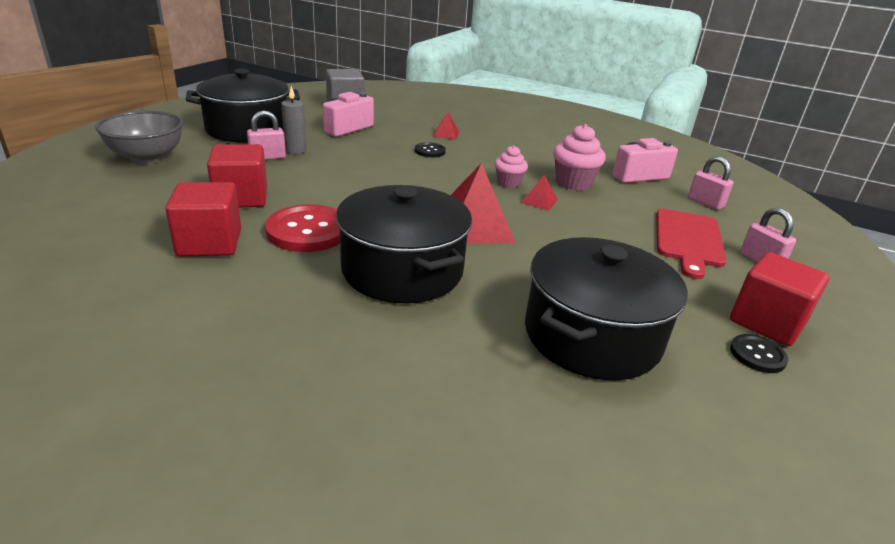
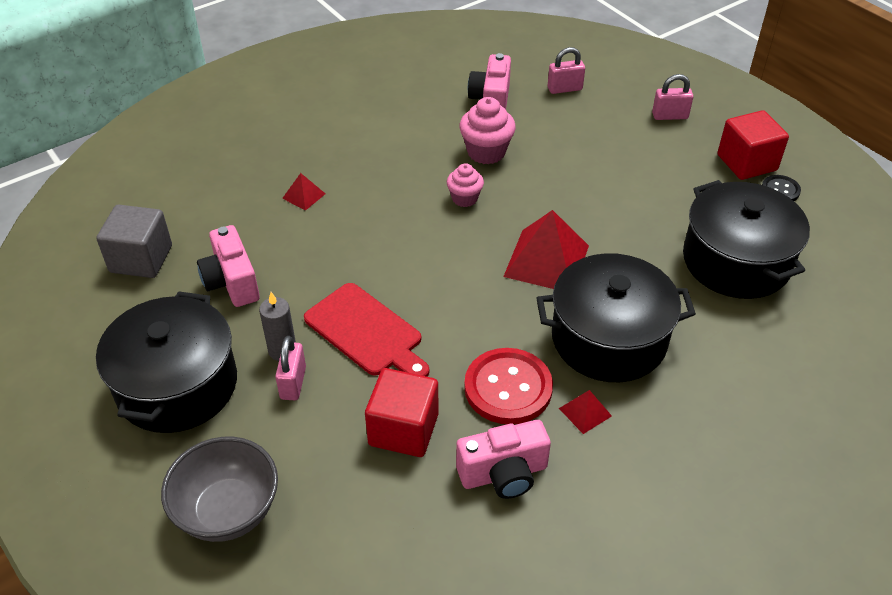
camera: 60 degrees left, 15 degrees up
(210, 243) = (503, 473): red cube -> pink camera
(430, 151) = (350, 228): black button -> none
(539, 201) = (515, 194): red pyramid -> red pyramid (585, 412)
(688, 240) = (624, 137): red cutting board -> red cutting board (366, 332)

